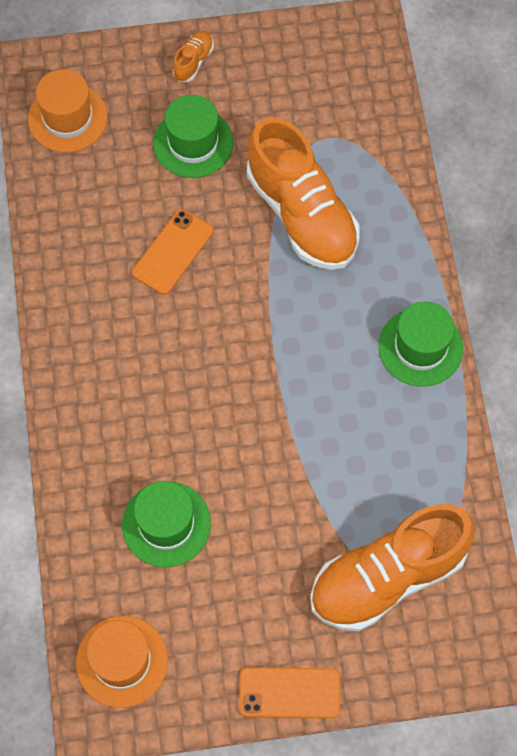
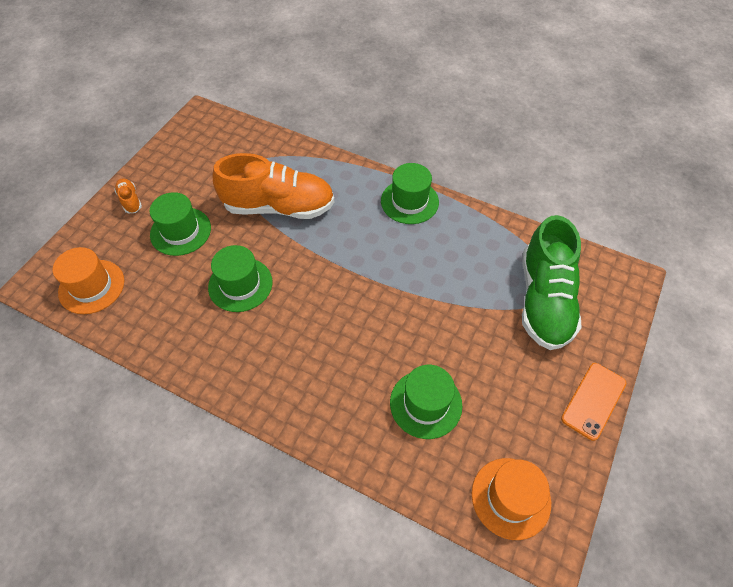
camera: 55 degrees left, 10 degrees down
(173, 252) = (240, 284): orange phone -> green hat
(387, 576) = (544, 300): orange shoe -> green shoe

